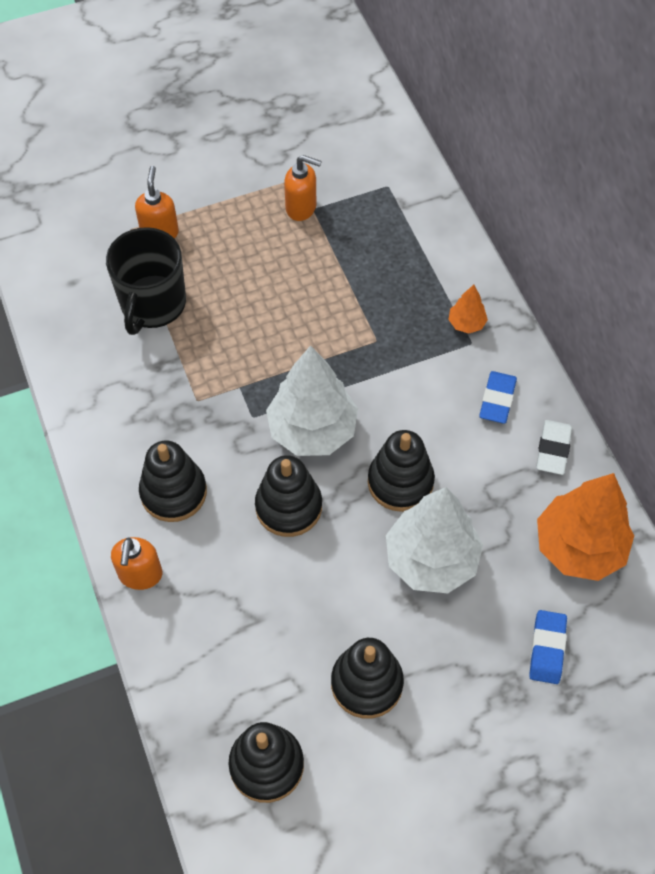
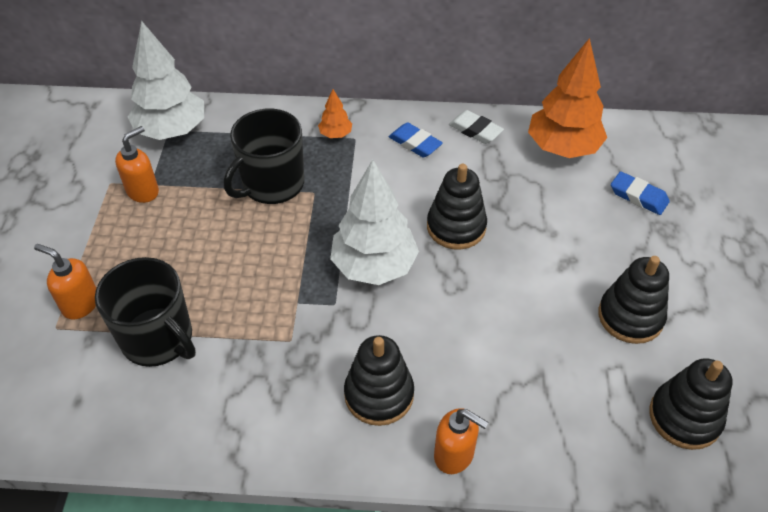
camera: 65 degrees left, 10 degrees down
(288, 507) = (440, 310): black stacking toy -> none
(366, 302) = (272, 185): none -> black mug
(431, 559) = (535, 234): white tree -> white tree (172, 131)

